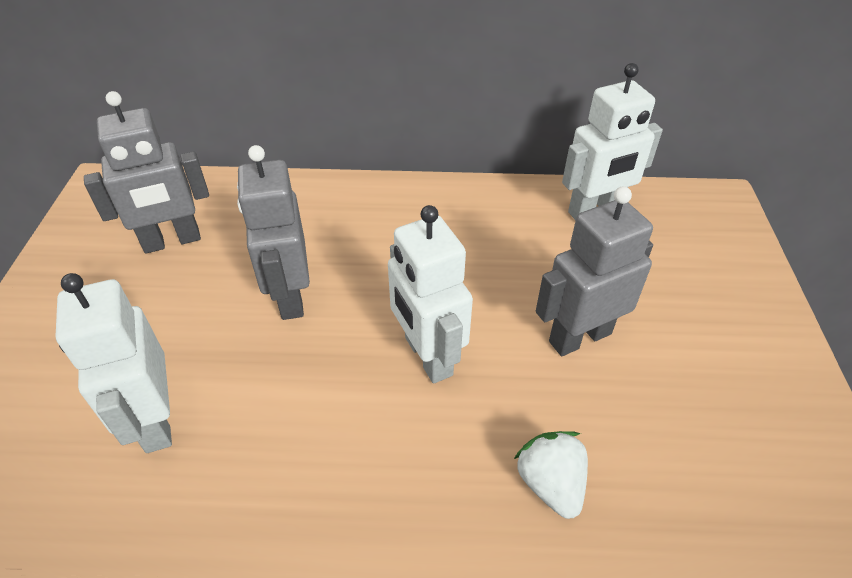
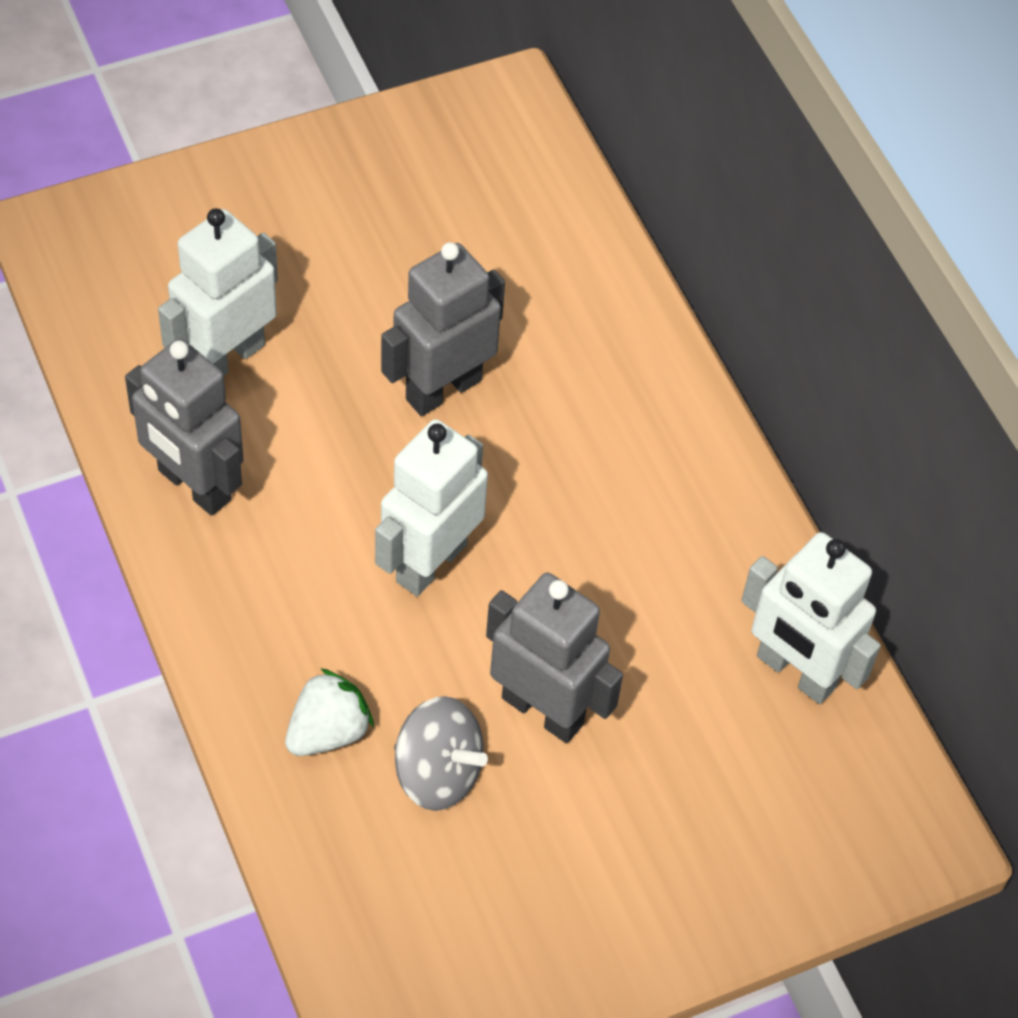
camera: 60 degrees right, 10 degrees up
(172, 241) = (461, 226): grey robot -> grey robot (193, 486)
(613, 420) = (437, 773): none -> grey spinning top

